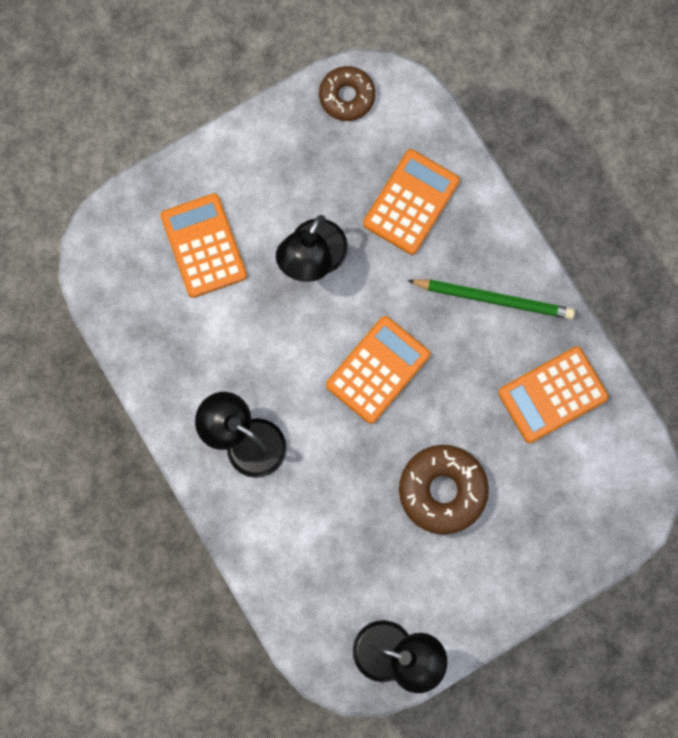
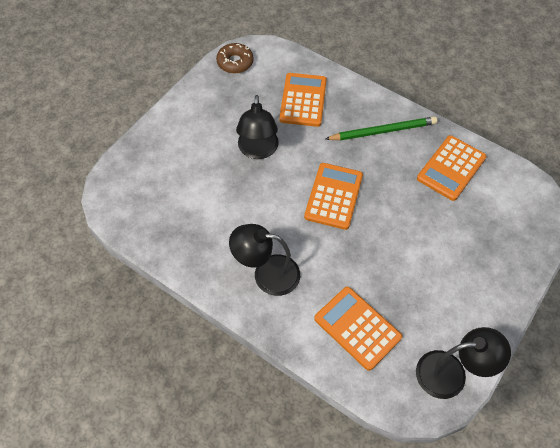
camera: 25 degrees left, 20 degrees down
(204, 246) = (182, 169): orange calculator -> orange calculator (357, 328)
(442, 490) = (417, 250): brown donut -> none

